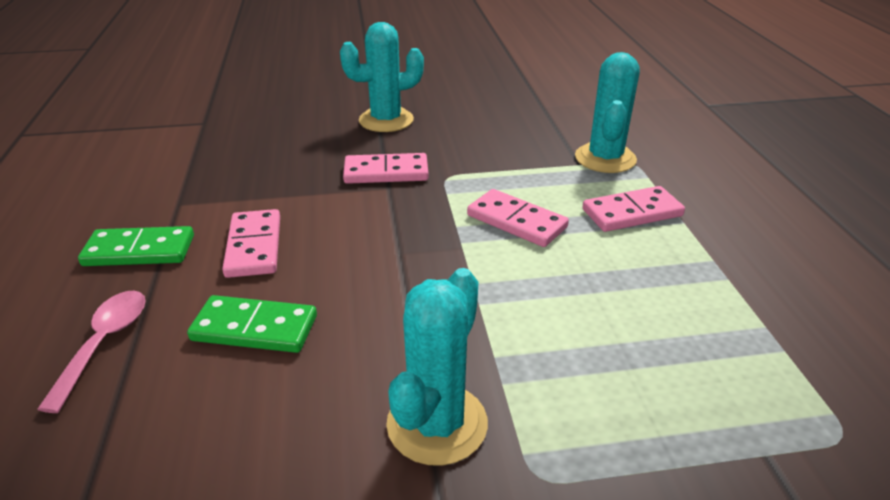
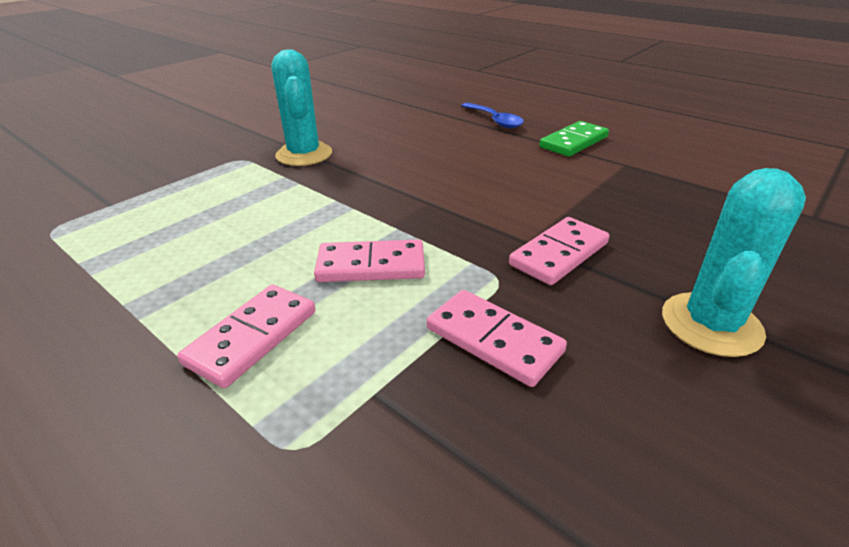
camera: 140 degrees right, 0 degrees up
(104, 343) = (495, 120): pink spoon -> blue spoon
(254, 246) = (524, 167): pink domino -> pink domino (494, 340)
(254, 328) = (443, 145): green domino -> none
(605, 158) = (343, 432): turquoise cactus -> none

